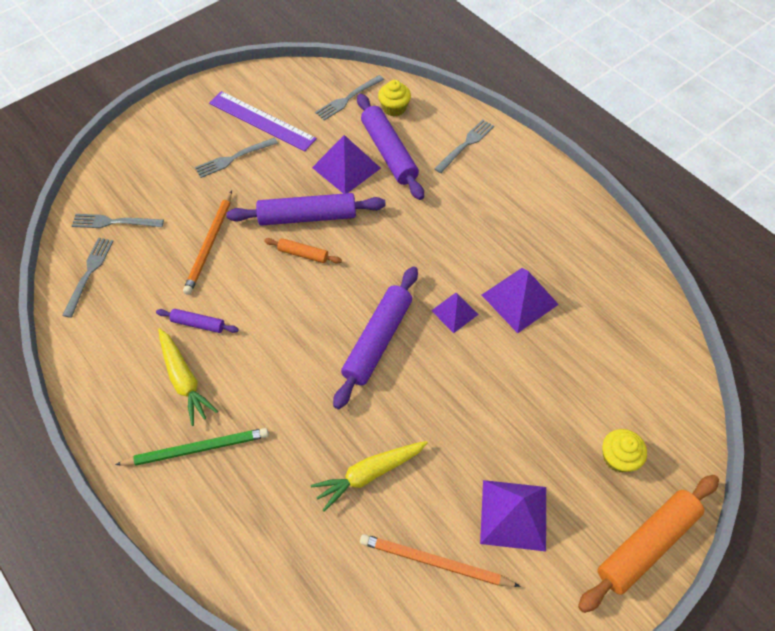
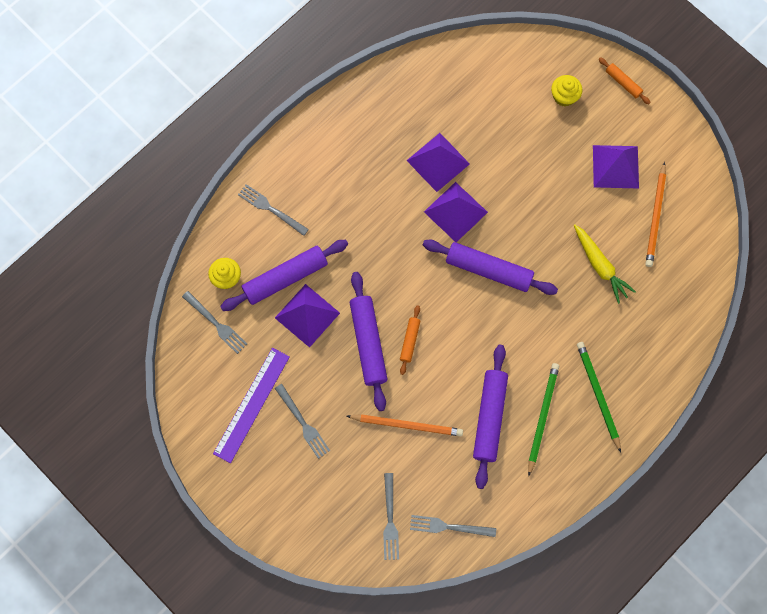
camera: 95 degrees left, 15 degrees up
(184, 380) = (542, 417): yellow carrot -> green pencil
(198, 324) = (489, 417): purple rolling pin -> purple rolling pin, size x1.98
(454, 312) = (455, 212): purple pyramid -> purple pyramid, size x1.64
(646, 544) = (623, 83): orange rolling pin -> orange rolling pin, size x0.51

